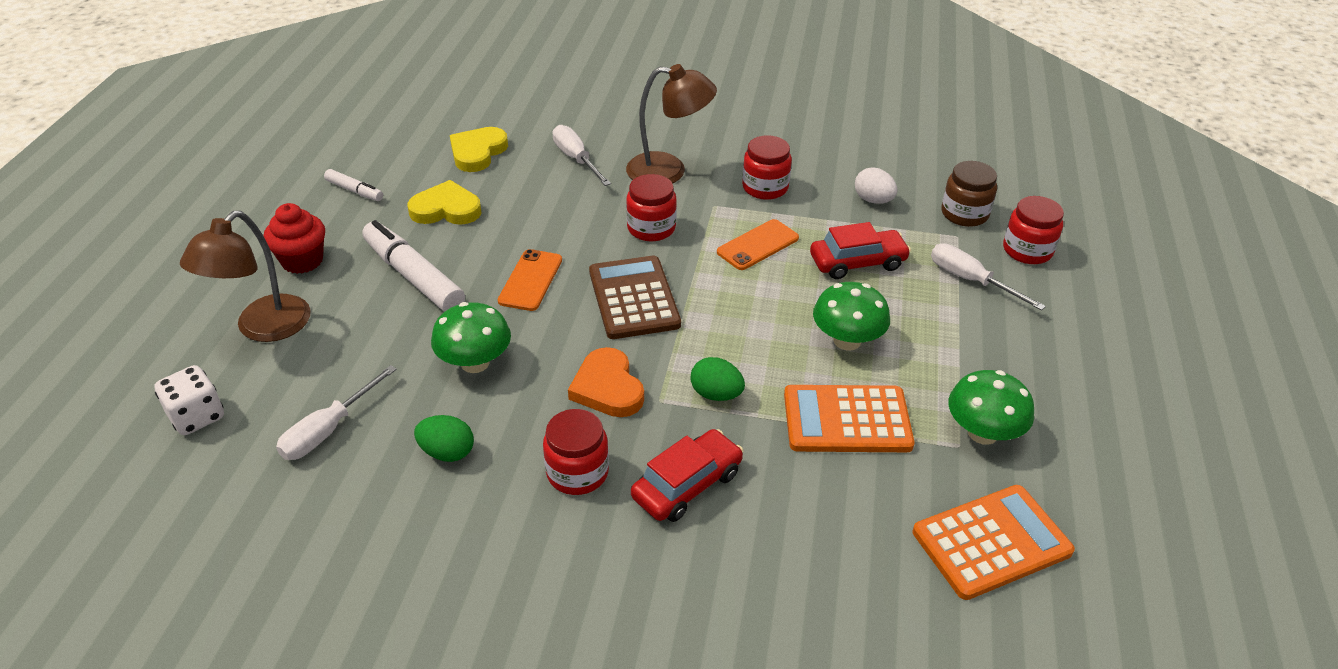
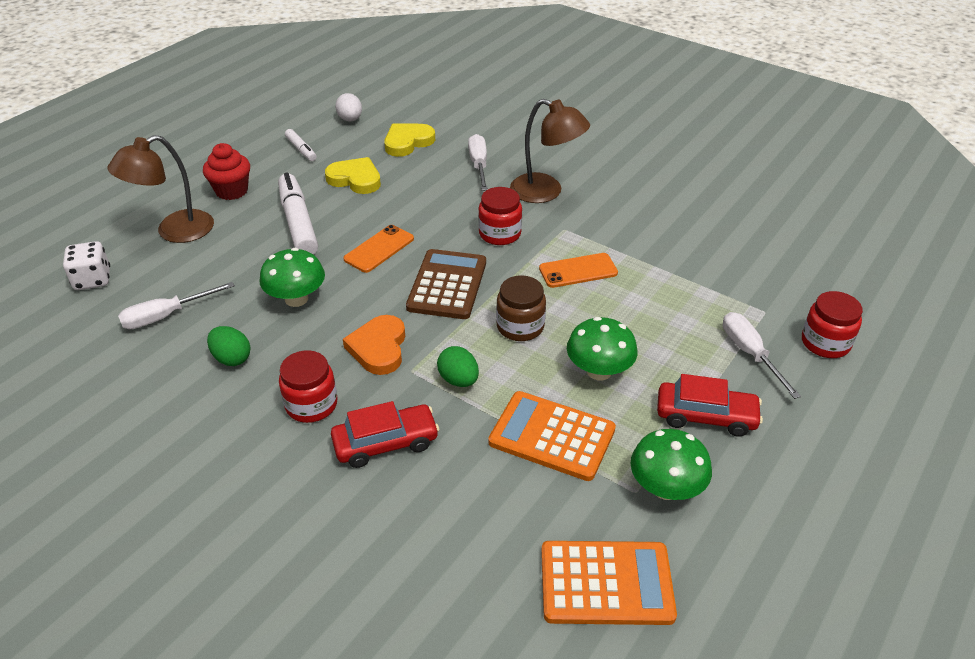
camera: 25 degrees right, 0 degrees up
(765, 187) = (618, 225): red jar -> none
(857, 262) = (655, 309): red car -> red car (706, 416)
(873, 200) = (707, 260): white egg -> white egg (350, 119)
(964, 214) = (786, 294): brown jar -> brown jar (520, 326)

